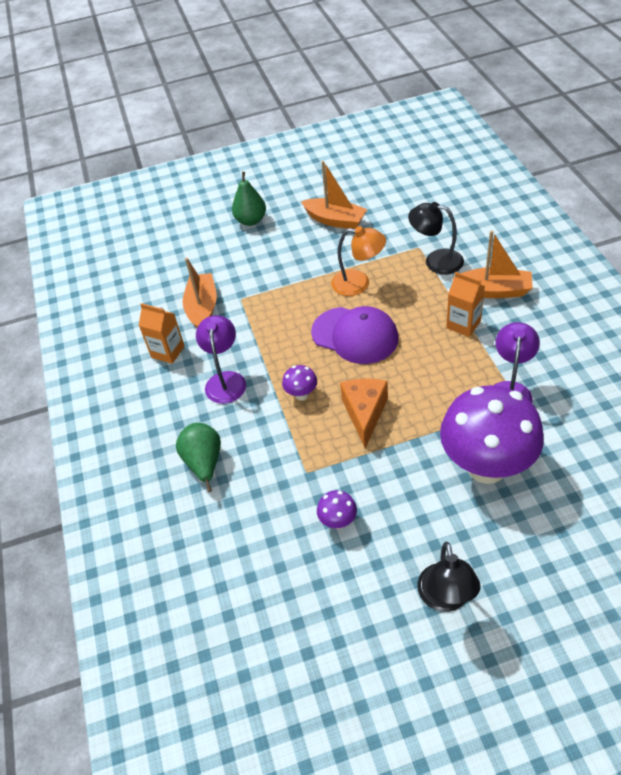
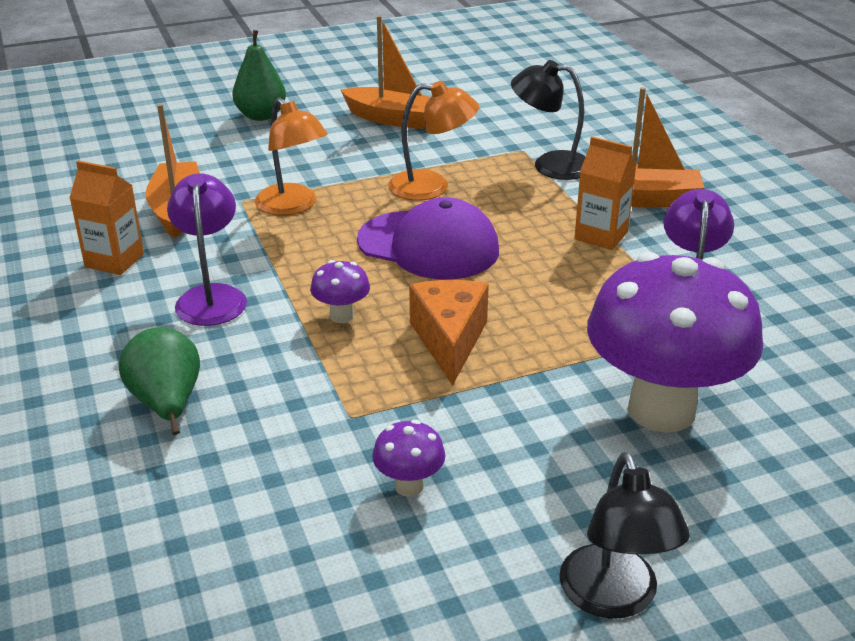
camera: 10 degrees left, 15 degrees down
(272, 303) = (293, 206): none -> orange lamp

